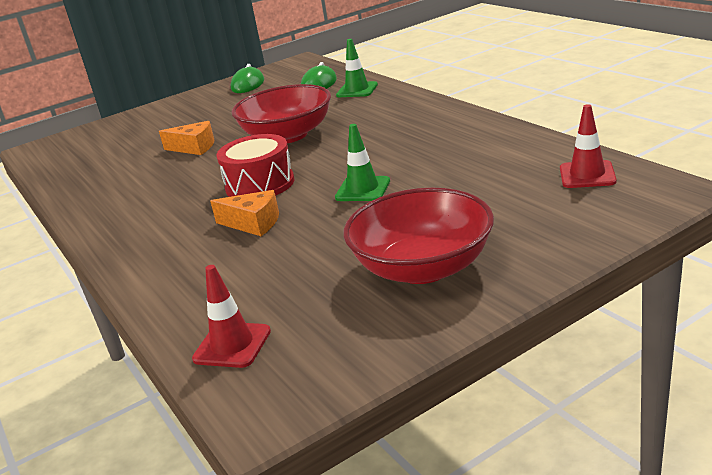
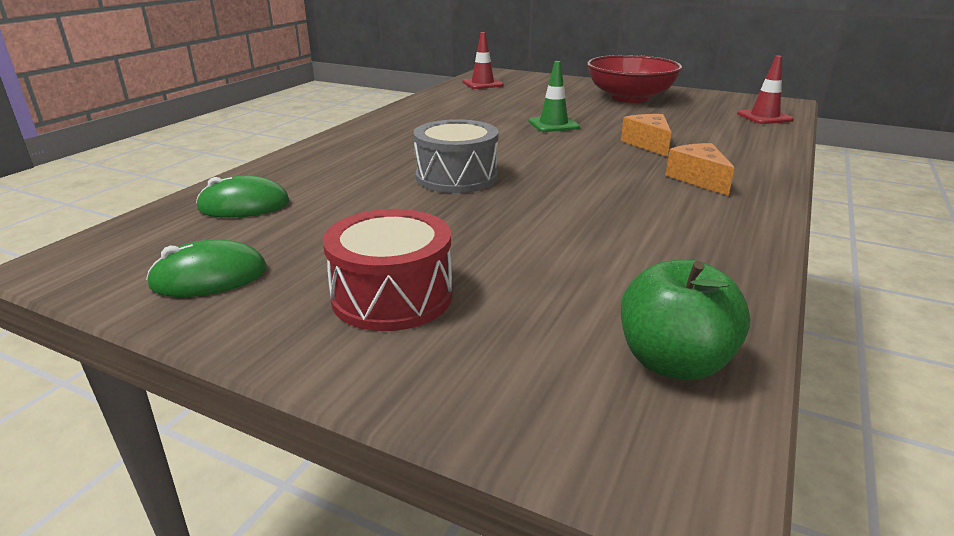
camera: 125 degrees left, 0 degrees up
(63, 158) = (673, 362): none -> green apple
(194, 148) = (526, 226): orange cheese -> orange cheese (698, 179)
(260, 184) = (583, 159): red drum -> red drum (392, 296)
(288, 135) = (456, 177): red bowl -> grey drum
(357, 90) = (287, 174): green traffic cone -> none

